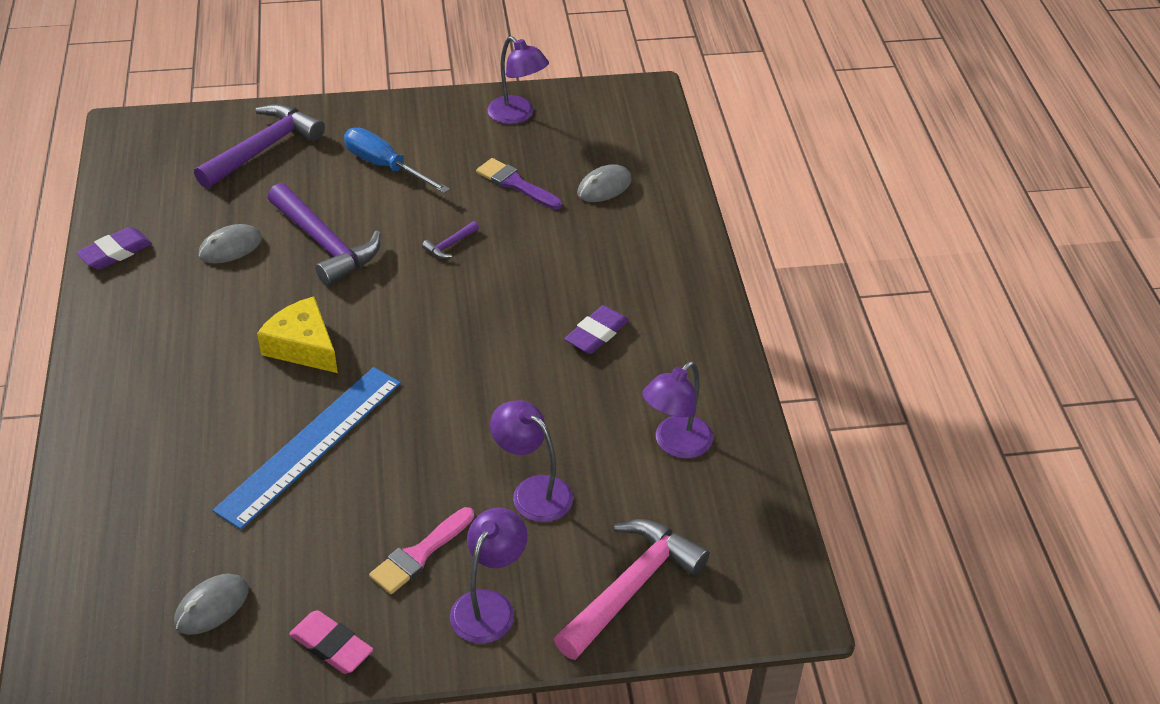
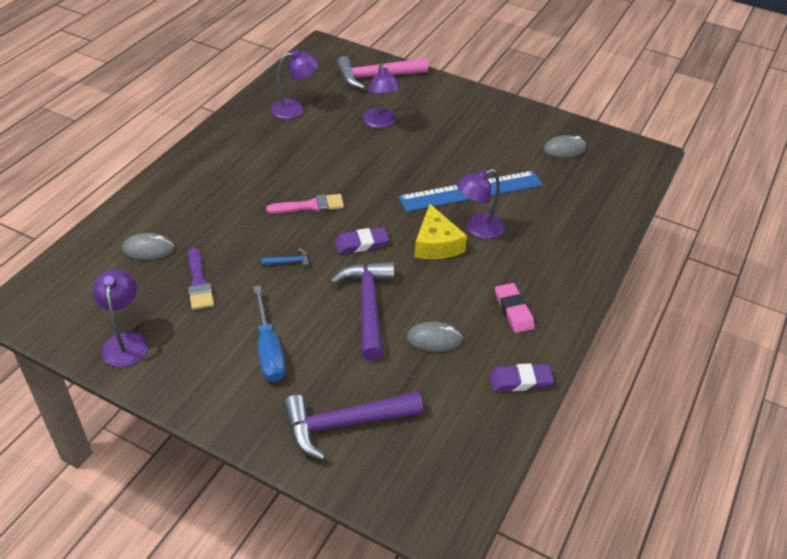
camera: 145 degrees left, 0 degrees up
(331, 646) = (519, 114): pink eraser -> pink eraser (513, 310)
(419, 554) = (454, 125): pink brush -> pink brush (310, 206)
(450, 245) = (289, 262): purple hammer -> blue hammer
(489, 605) = (440, 97): purple lamp -> purple lamp (477, 229)
(596, 334) = (268, 169): purple eraser -> purple eraser (361, 244)

